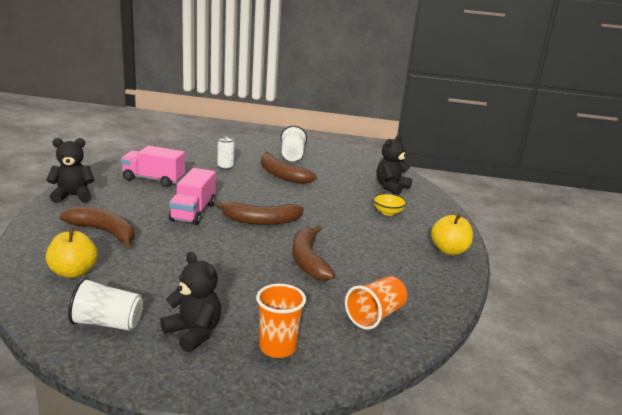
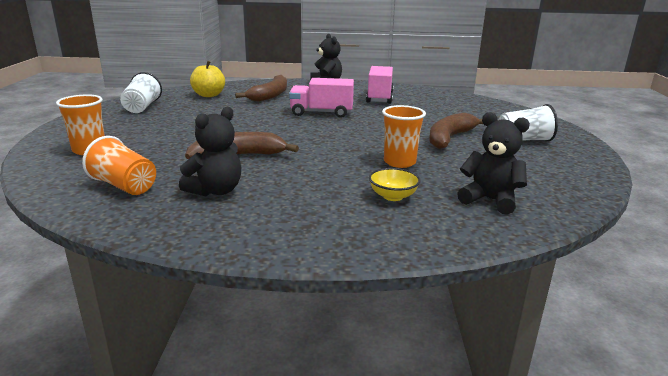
camera: 85 degrees right, 0 degrees up
(193, 333) = (121, 126): black teddy bear -> black teddy bear (215, 191)
(225, 167) = (440, 116): white can -> none
(260, 221) = (319, 135): brown banana -> none
(330, 200) = (399, 162): none -> orange cup
(449, 250) = (289, 238): yellow apple -> none

